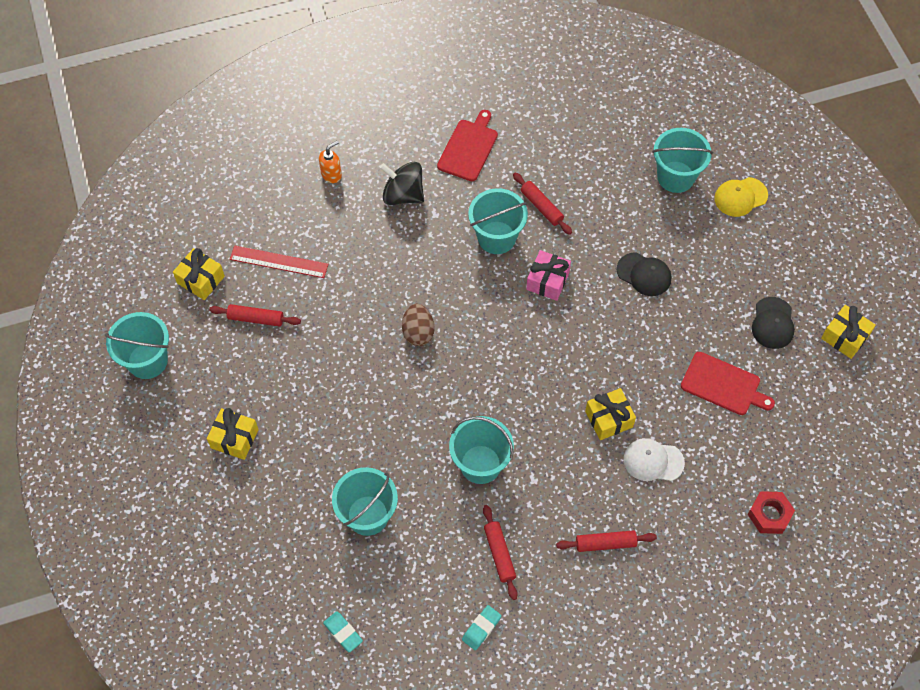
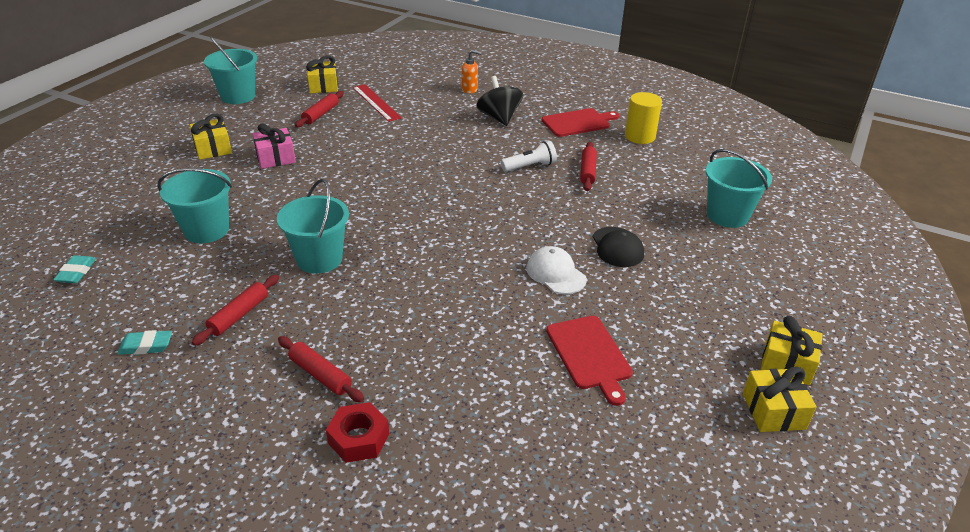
camera: 45 degrees right, 25 degrees down
(256, 319) = (320, 114): red rolling pin -> red rolling pin turned 60 degrees clockwise
(418, 332) = (400, 174): brown egg -> none
(496, 237) = (530, 166): turquoise bucket -> white flashlight
(531, 128) = (639, 136): none -> yellow cylinder
(547, 281) = (532, 205): pink gift -> pink gift (275, 158)
(609, 419) = (454, 304): yellow gift -> yellow gift (787, 363)
(653, 461) = (447, 355): white cap -> white cap (556, 273)
(740, 197) = (777, 257): yellow cap -> none
(769, 515) = (494, 482): red nut -> red nut (359, 438)
(773, 323) = (701, 349): black cap -> none

